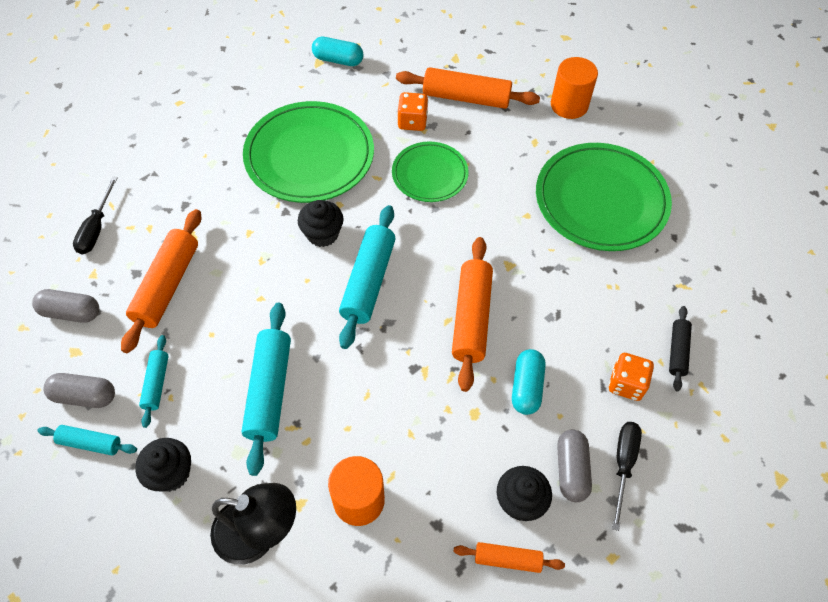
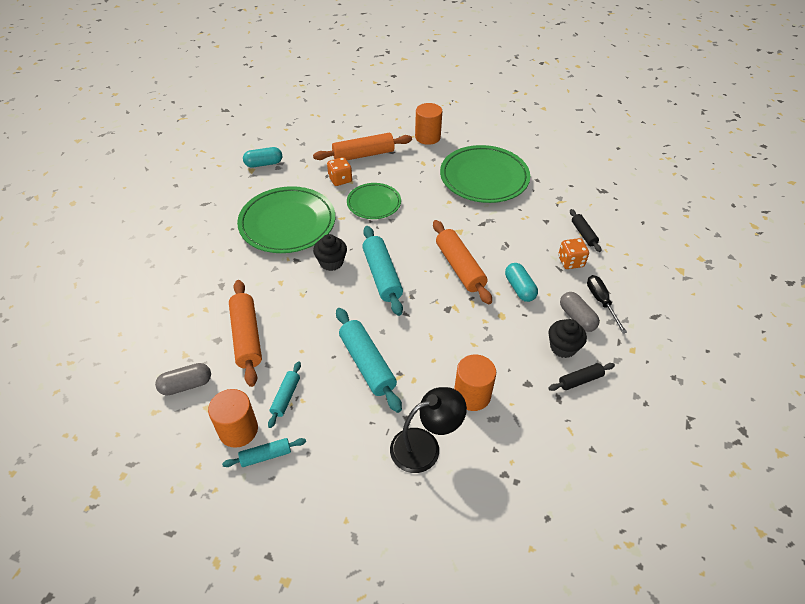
camera: 30 degrees left, 10 degrees down
(84, 396) = (238, 430): grey capsule -> orange cylinder
(96, 228) = (165, 326): black screwdriver -> none
(156, 383) = (286, 397): turquoise rolling pin -> turquoise rolling pin turned 45 degrees clockwise
(171, 473) = (339, 443): black cupcake -> none
(507, 559) = (580, 380): orange rolling pin -> black rolling pin

